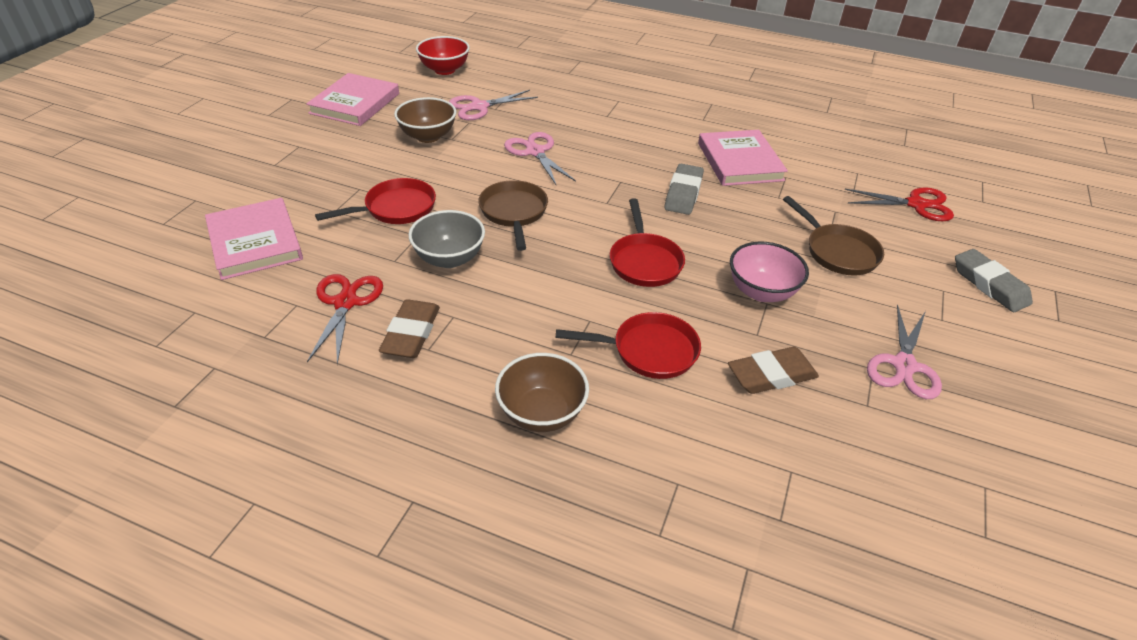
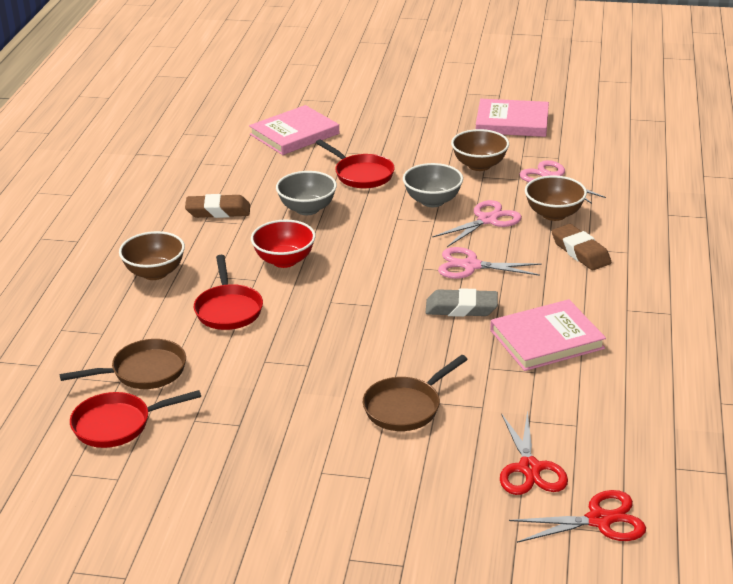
camera: 80 degrees right, 10 degrees down
(345, 302) = (242, 181): red scissors -> red scissors (599, 520)
(444, 70) = (612, 148): red bowl -> red bowl (284, 260)
(482, 174) = (432, 201): none -> grey bowl
(514, 213) = (382, 225): brown pan -> brown pan (143, 372)
(542, 118) = (554, 214): none -> brown bowl
(644, 261) = (341, 297): red pan -> red pan (118, 424)
(761, 291) = (323, 361): pink bowl -> none
(771, 375) = (216, 370): brown eraser -> brown eraser (580, 252)
(904, 366) = (247, 443): pink scissors -> pink scissors (470, 266)
(989, 285) = (392, 512): grey eraser -> none

